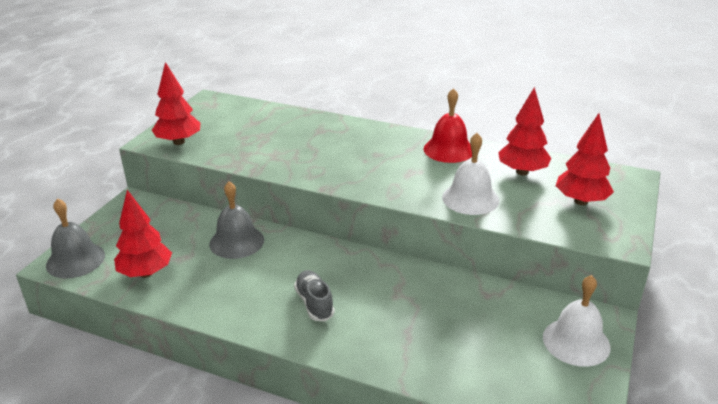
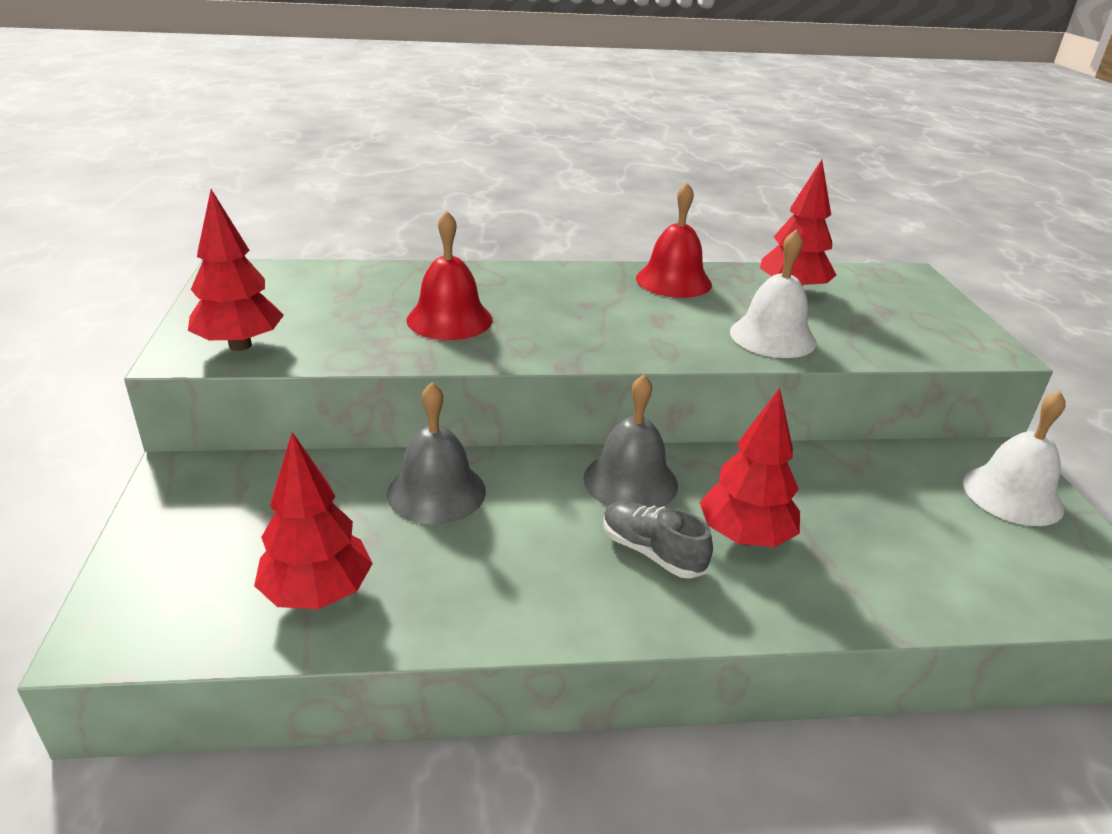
camera: 30 degrees left, 0 degrees up
(75, 260) = (144, 614): grey bell -> grey bell (630, 481)
(291, 148) = (449, 319): none -> red bell
(581, 201) = (896, 312): red tree -> red tree (744, 537)

